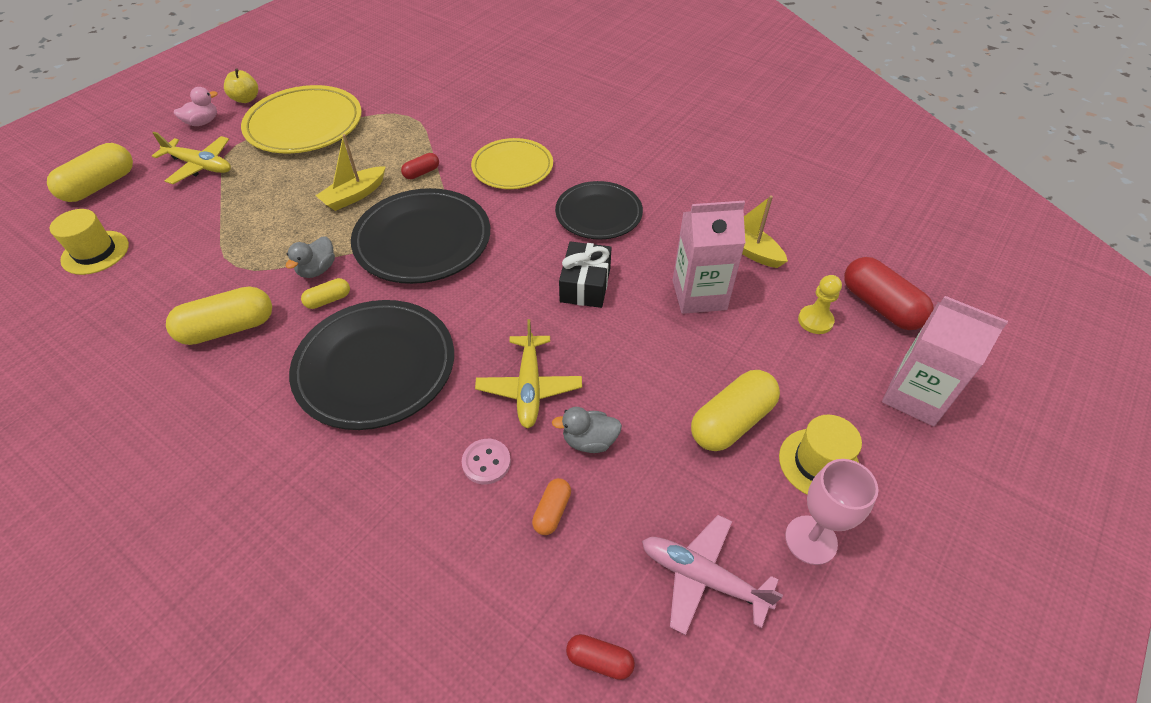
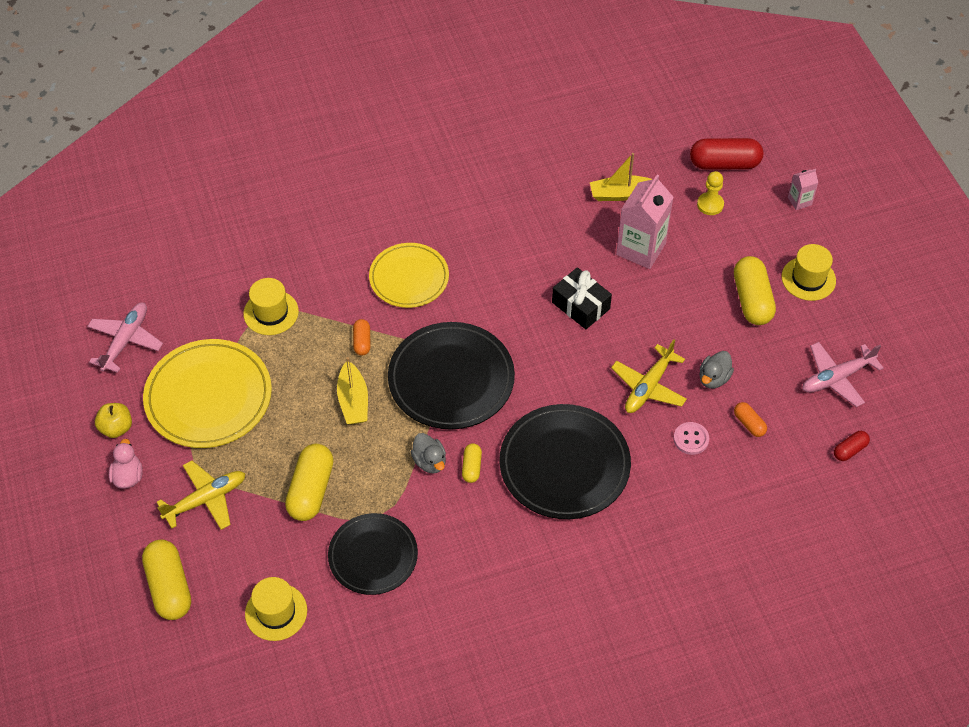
camera: 55 degrees left, 5 degrees up
(228, 328) = (452, 542): yellow capsule -> yellow capsule (311, 490)
(330, 70) = (125, 340): none -> pink plane
(411, 117) = (271, 312): none -> yellow hat
(421, 173) = (362, 342): red capsule -> orange capsule
(529, 387) = (648, 387): yellow plane -> yellow plane turned 90 degrees clockwise
(598, 214) = (513, 255): black plate -> black plate (373, 556)
(811, 540) = (849, 316): pink goblet -> none
(915, 396) = (799, 201): pink carton -> pink carton, size x0.49

